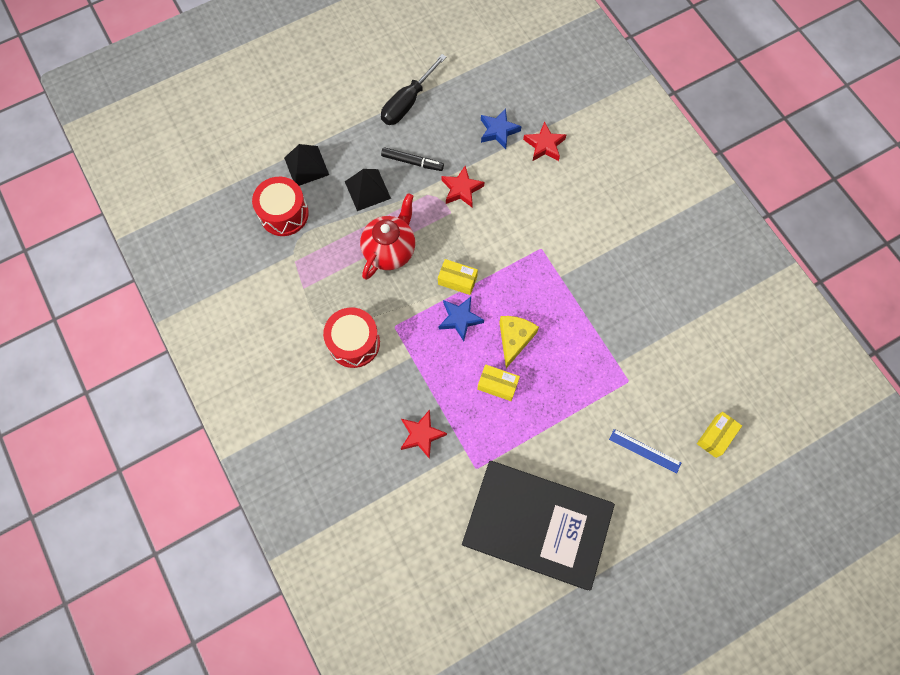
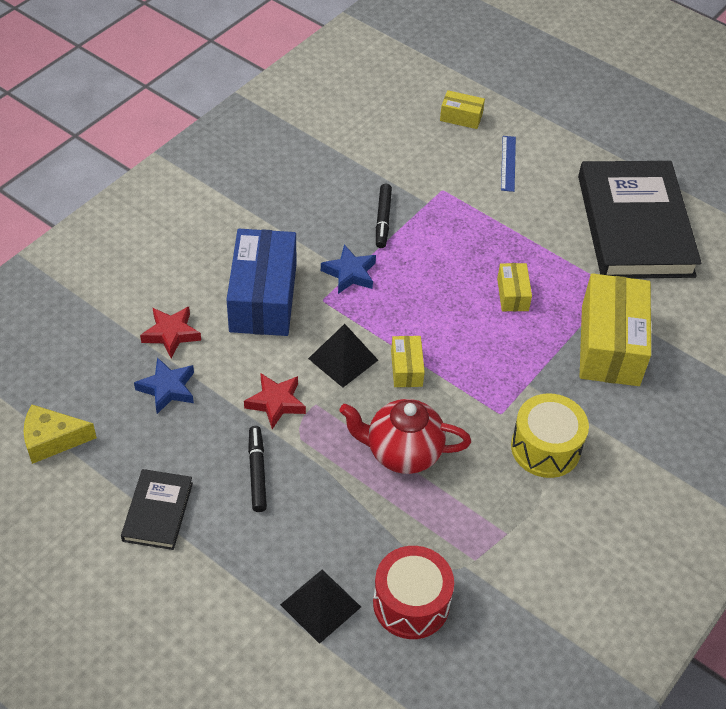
camera: 115 degrees left, 20 degrees down
(354, 343) = (545, 448): red drum -> yellow drum
(367, 190) = (324, 511): black pyramid -> black pyramid (343, 359)
(408, 102) = (157, 511): black screwdriver -> black book
(421, 435) = (610, 345): red star -> yellow box
(460, 319) = (454, 351): blue star -> blue star (350, 273)
(514, 339) = (451, 294): yellow cheese -> yellow cheese (52, 440)
(556, 210) = (263, 298): none -> blue box
(608, 321) = (383, 220): none -> black marker

